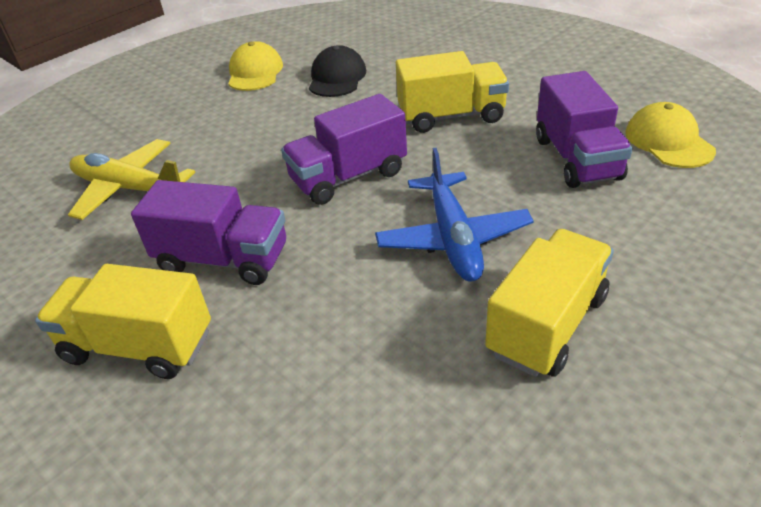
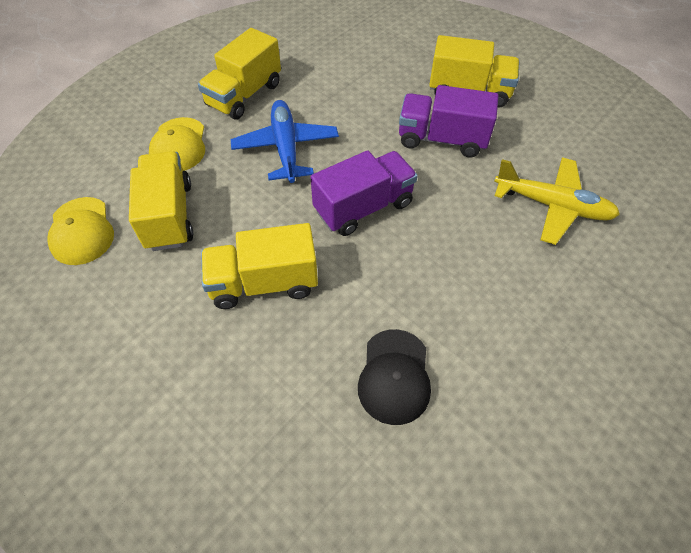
camera: 175 degrees right, 15 degrees up
(255, 72) = (510, 403): yellow cap -> yellow cap (178, 145)
(577, 158) = (169, 215): purple truck -> yellow truck

